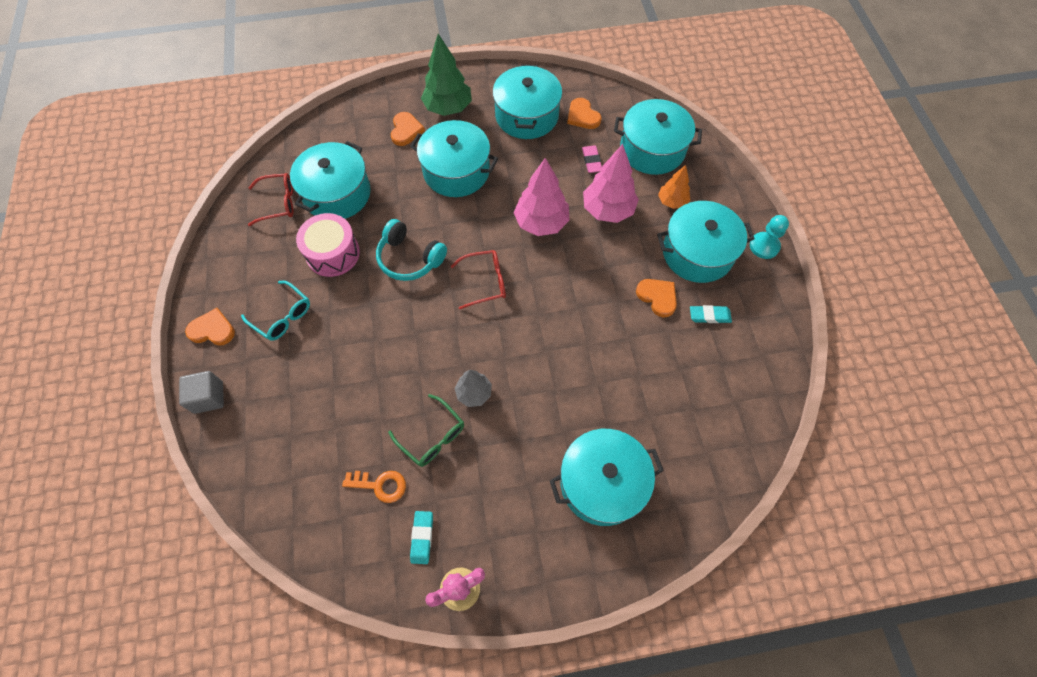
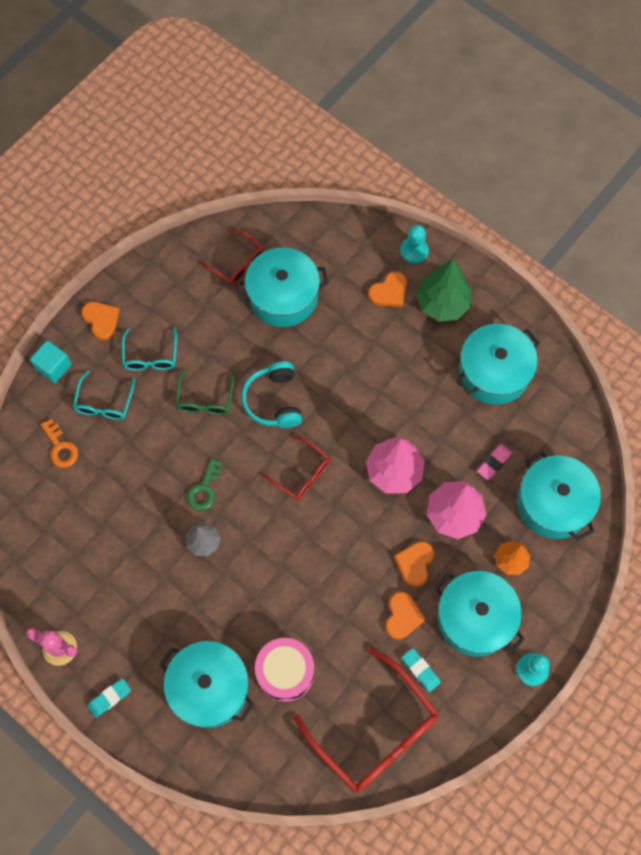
camera: 50 degrees right, 5 degrees up
(208, 397) = (53, 367): grey cube -> turquoise cube
(282, 381) = (104, 403): none -> turquoise glasses
(333, 253) = (229, 342): pink drum -> pink drum (285, 672)
(380, 485) = (85, 536): orange key -> orange key (60, 447)
(393, 96) = (414, 251): none -> turquoise pawn
(422, 537) = (73, 595): turquoise eraser -> turquoise eraser (109, 698)
(431, 359) = (204, 489): none -> green key
(432, 436) = (147, 541): green glasses -> green glasses (205, 399)
(456, 171) = (384, 365): turquoise pot -> none
(582, 116) = (537, 418): orange heart -> orange heart (415, 563)
(735, 382) = (375, 731): none -> red glasses

